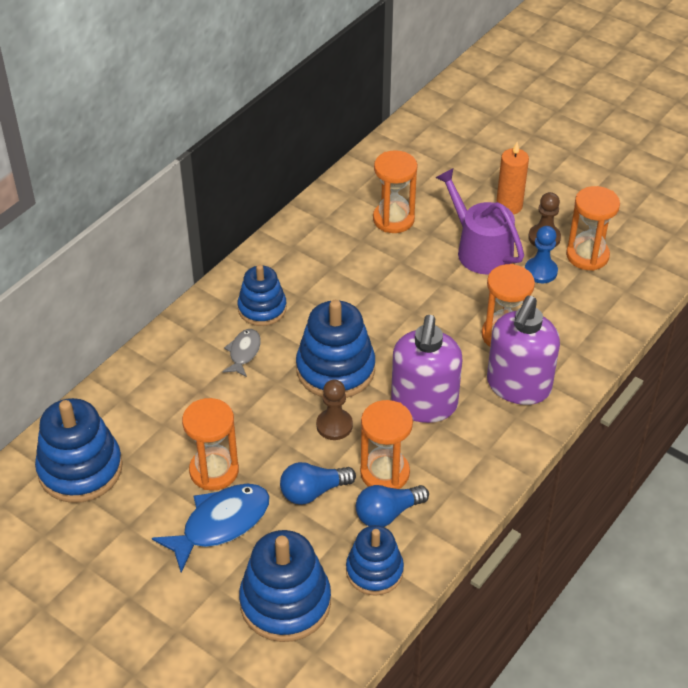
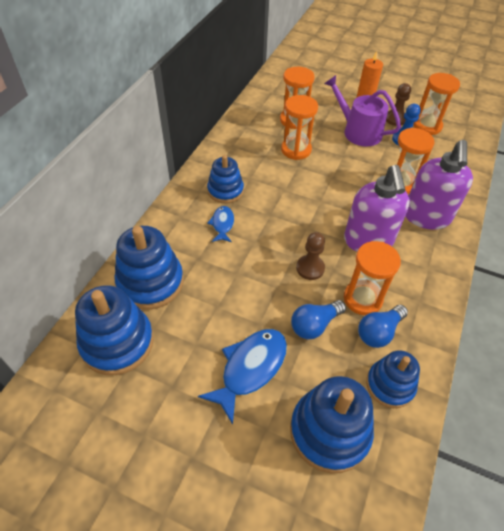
camera: 15 degrees left, 5 degrees up
(214, 471) = (230, 322): orange hourglass -> orange hourglass (296, 150)
(243, 352) = (222, 224): grey fish -> blue fish
(335, 369) = (294, 226): blue stacking toy -> blue stacking toy (150, 282)

